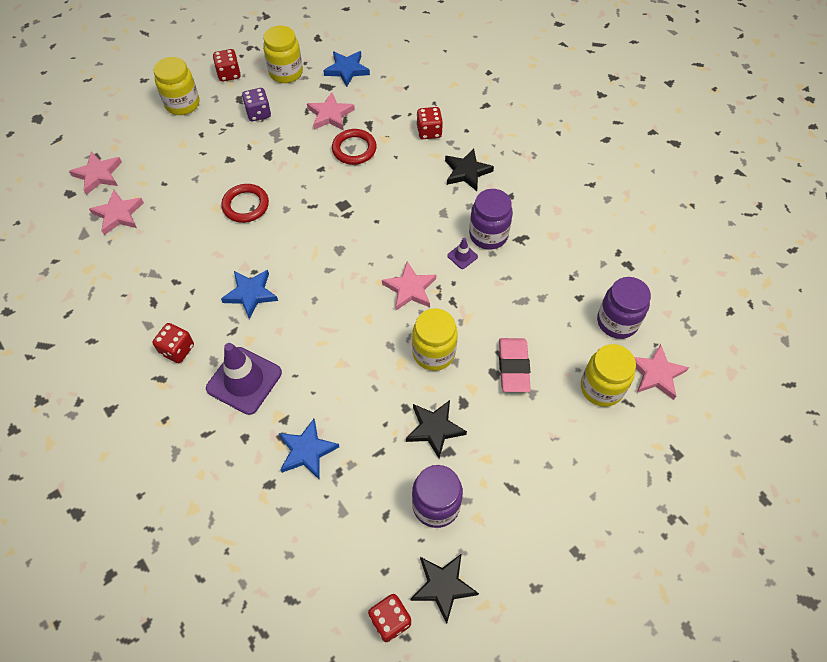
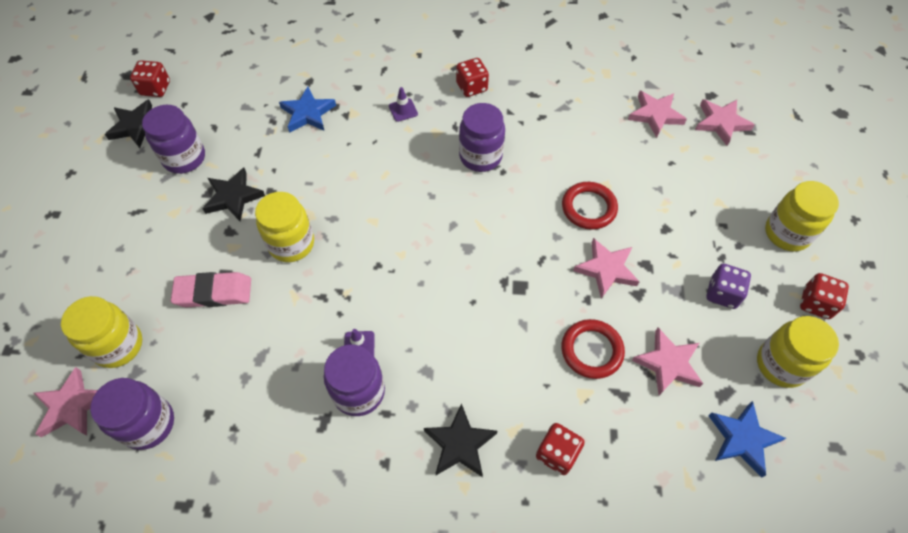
camera: 130 degrees right, 0 degrees up
(244, 380) = (403, 110): purple traffic cone -> purple traffic cone, size x0.44
(250, 294) = (480, 156): blue star -> purple jar
(410, 289) = (369, 273): pink star -> pink star (606, 269)
(513, 367) = (213, 292): pink eraser -> pink eraser turned 45 degrees counterclockwise

